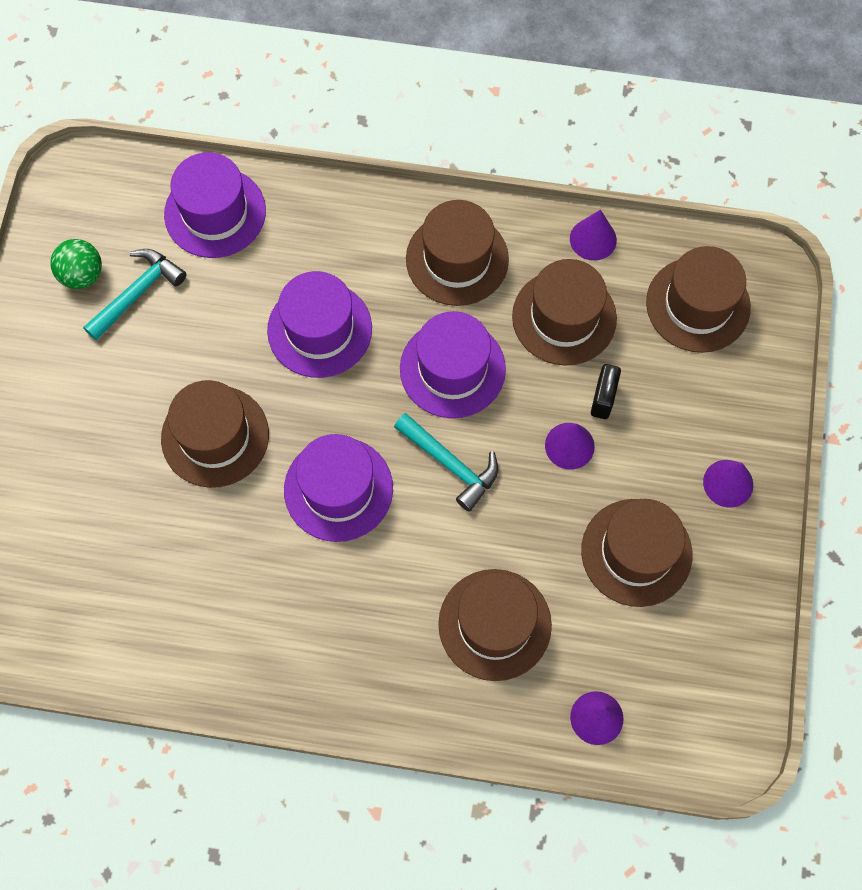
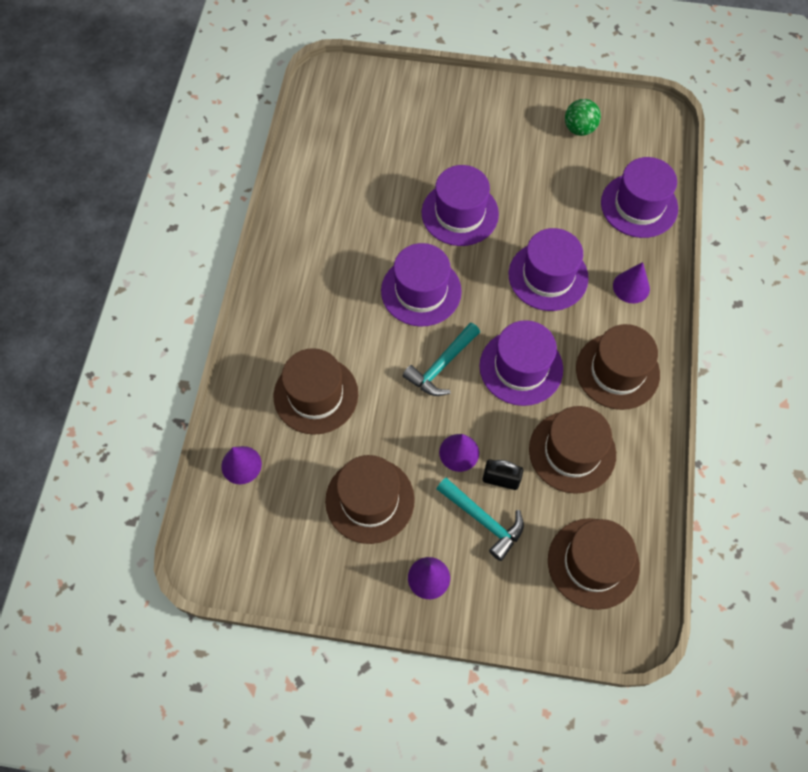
camera: 90 degrees right, 5 degrees down
(137, 293) = (568, 162): turquoise hammer -> turquoise hammer (483, 520)
(215, 436) = (460, 213): brown hat -> purple hat
(593, 239) = (648, 477): purple cone -> purple cone (631, 287)

